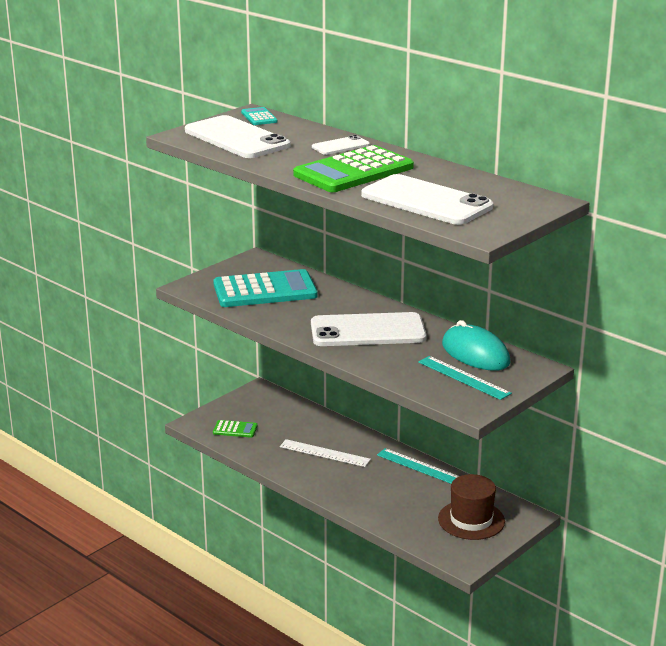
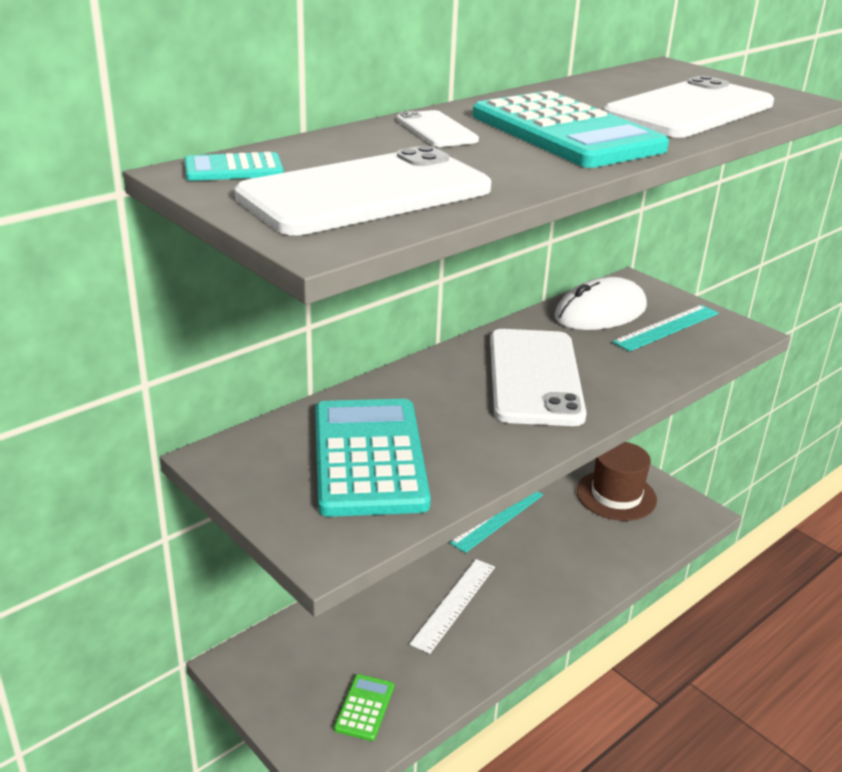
camera: 85 degrees left, 5 degrees up
(354, 171) = (566, 132): green calculator -> turquoise calculator
(475, 354) = (600, 312): turquoise mouse -> white mouse

